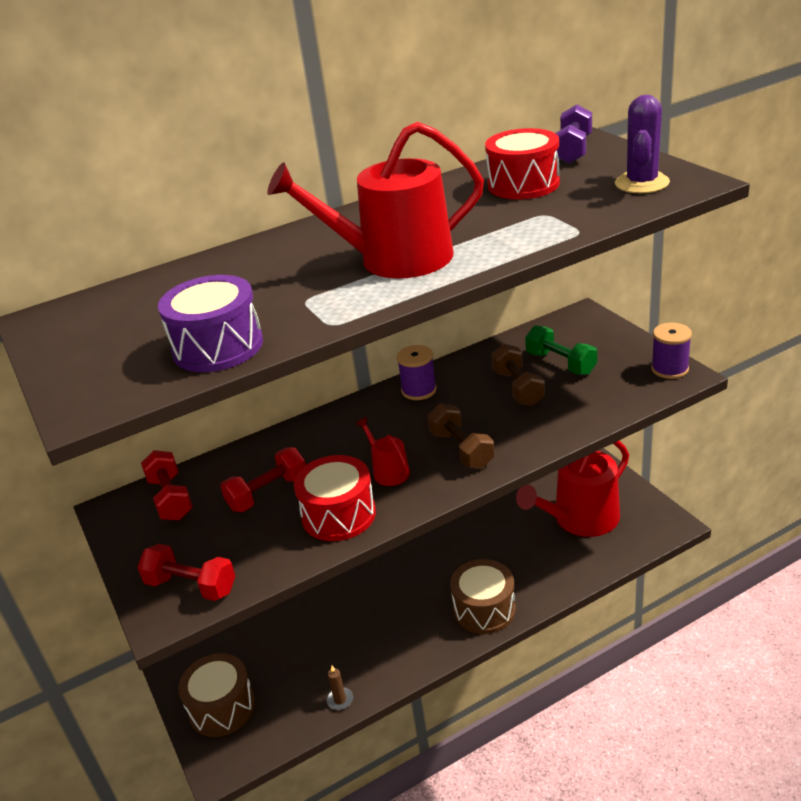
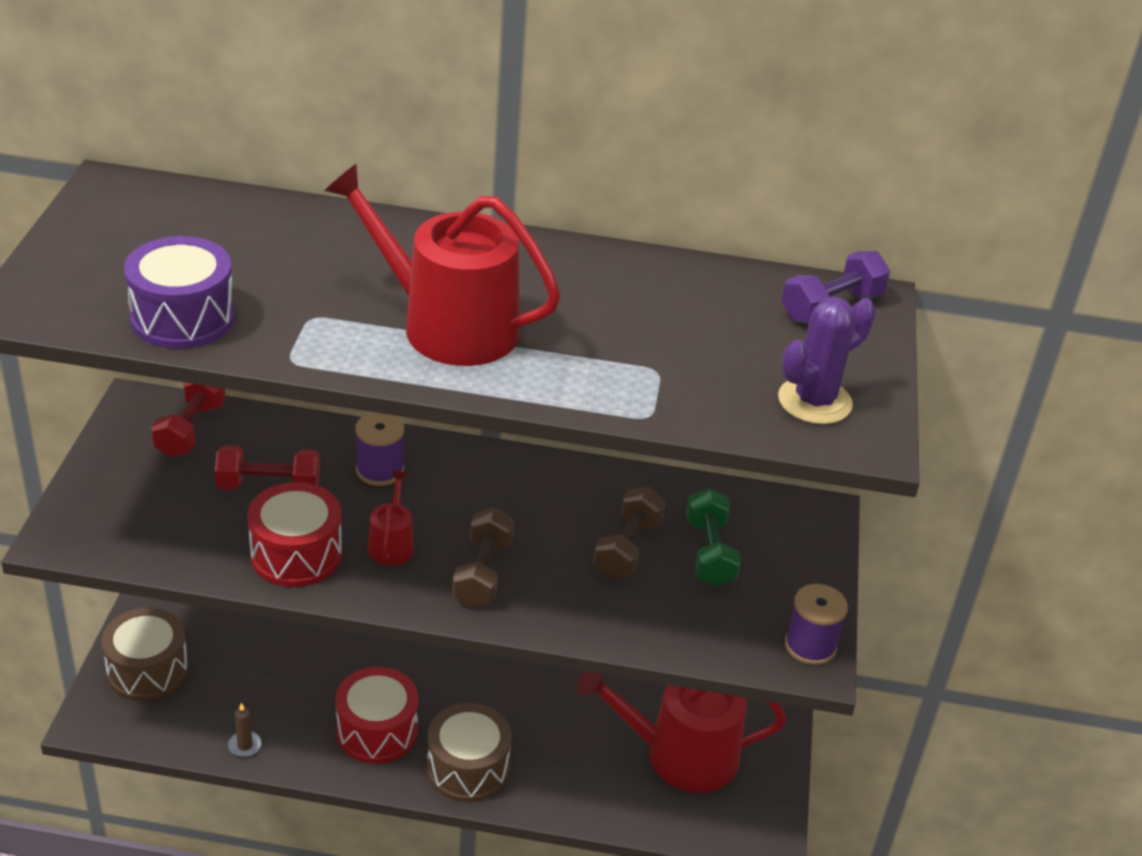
camera: 30 degrees right, 5 degrees up
(191, 586) = (109, 528): red dumbbell -> none
(419, 390) = (533, 478): purple spool -> purple spool (380, 470)
(523, 184) = (705, 317): red drum -> red drum (377, 731)

